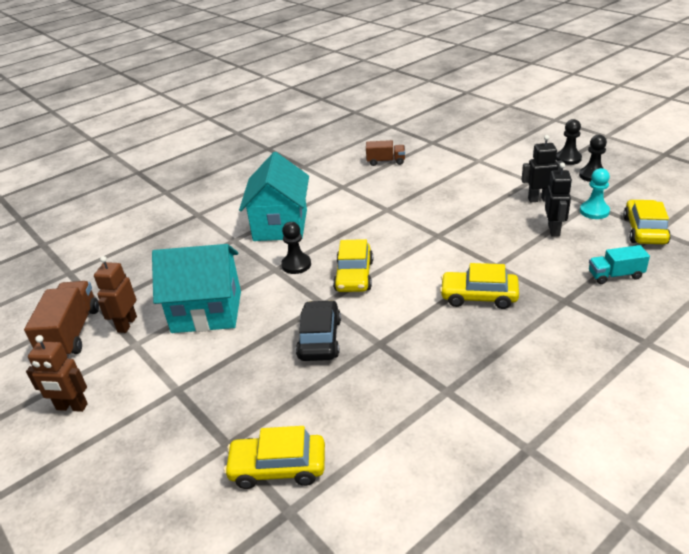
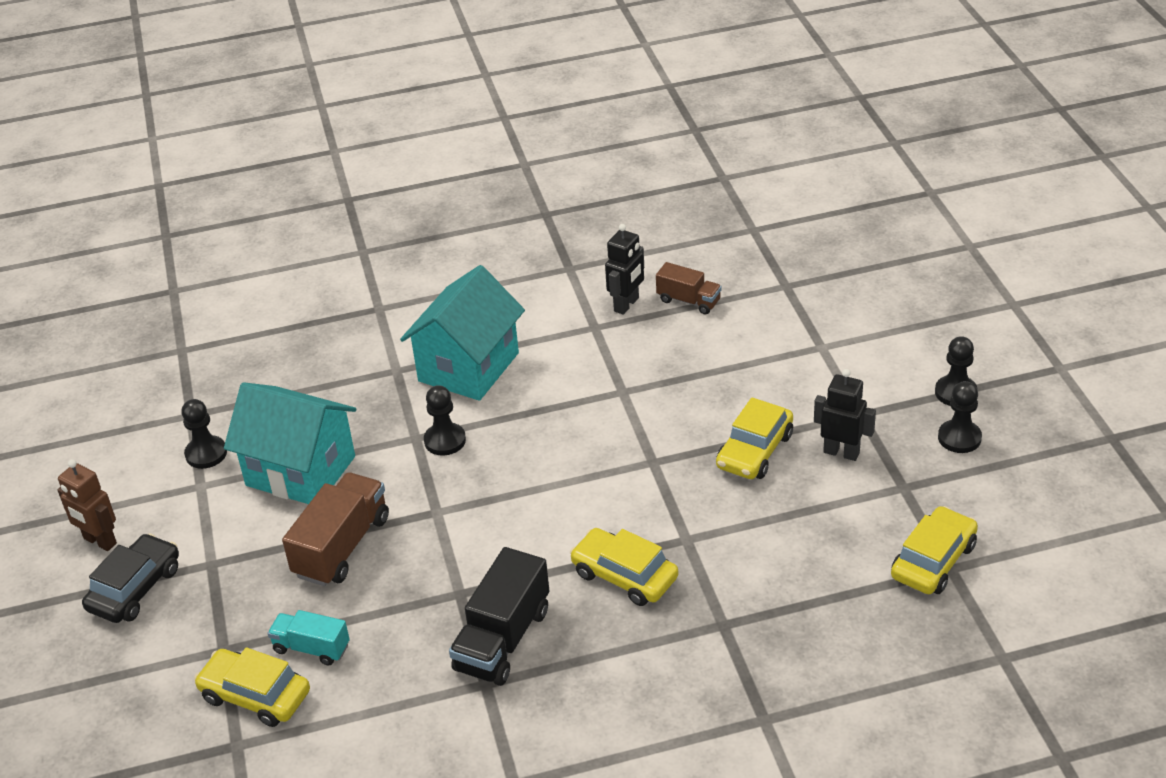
camera: 25 degrees right, 5 degrees up
(71, 333) = (143, 443): brown truck -> brown truck (342, 546)
(127, 324) = (206, 454): brown robot -> black pawn
(319, 339) = (399, 560): black car -> black car (135, 588)
(354, 276) = (501, 485): yellow car -> yellow car (754, 451)
(434, 360) = (503, 640): none -> black truck
(554, 230) = (812, 512): black robot -> black robot (627, 305)
(594, 211) = (897, 502): turquoise pawn -> none
(615, 275) = (821, 614): turquoise truck -> turquoise truck (311, 648)

